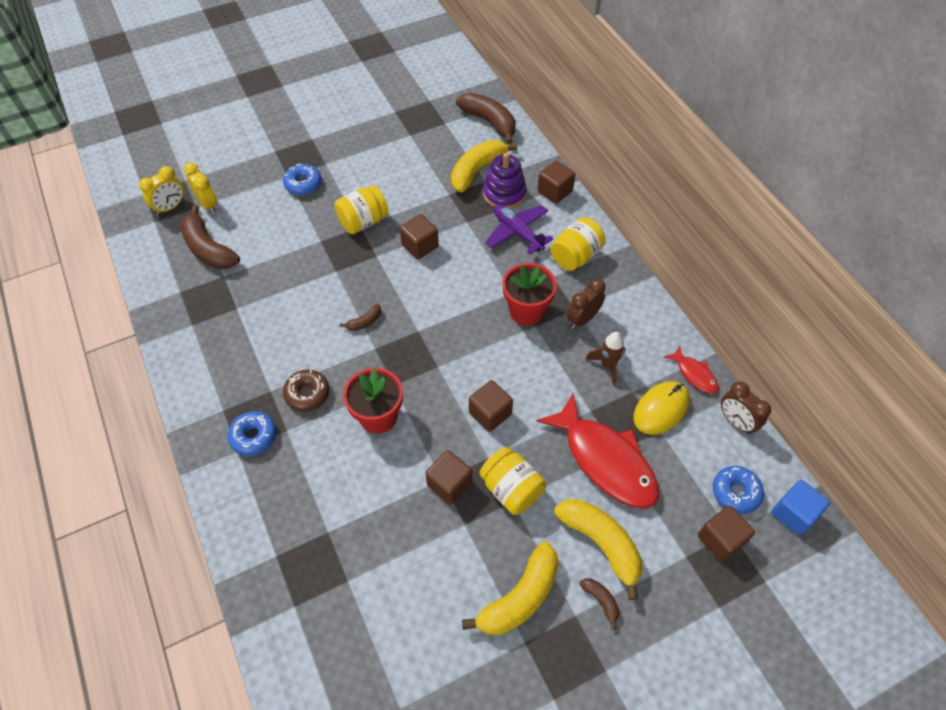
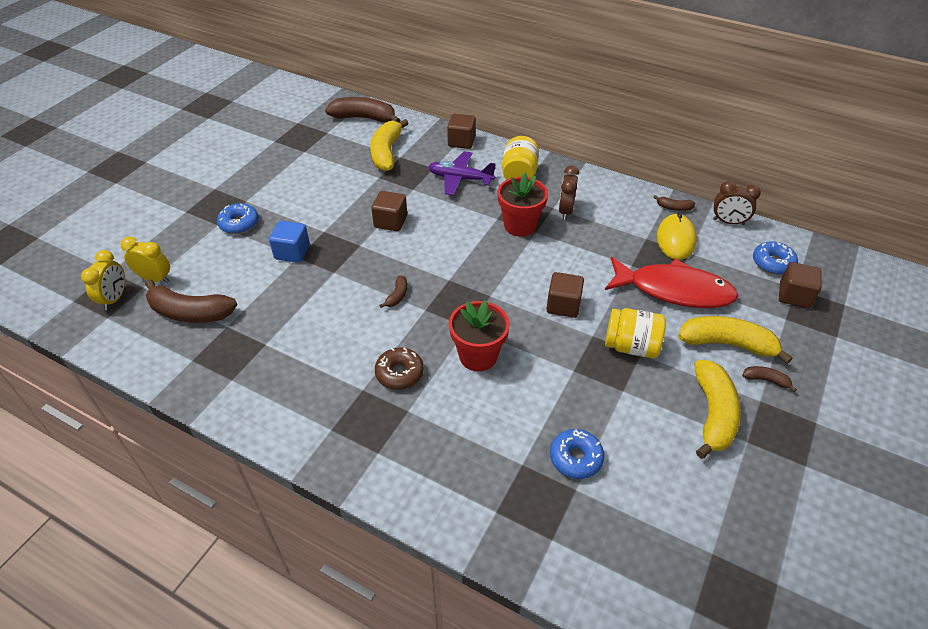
camera: 35 degrees left, 10 degrees down
(254, 436) = (382, 432): blue donut -> blue donut (575, 458)
(363, 222) = (323, 227): yellow jar -> none
(449, 484) = (583, 370): brown cube -> none
(504, 194) = (424, 159): purple stacking toy -> none
(607, 365) = (613, 231): brown rocket -> none
(694, 374) = (674, 208): red fish -> brown banana
(793, 513) = (817, 256): blue cube -> blue cube (292, 252)

